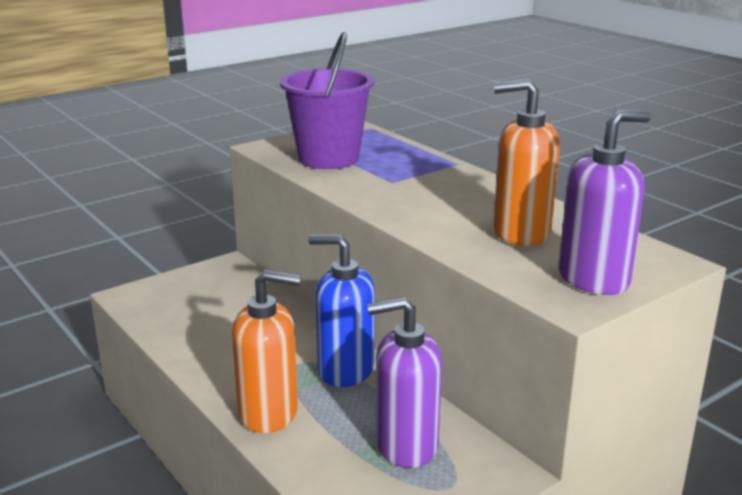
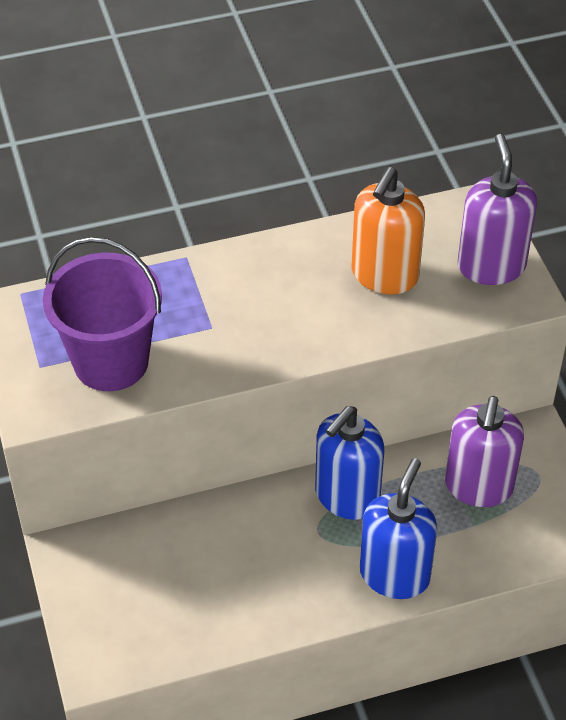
camera: 70 degrees left, 25 degrees up
(269, 413) = (395, 574): orange soap dispenser -> blue soap dispenser

